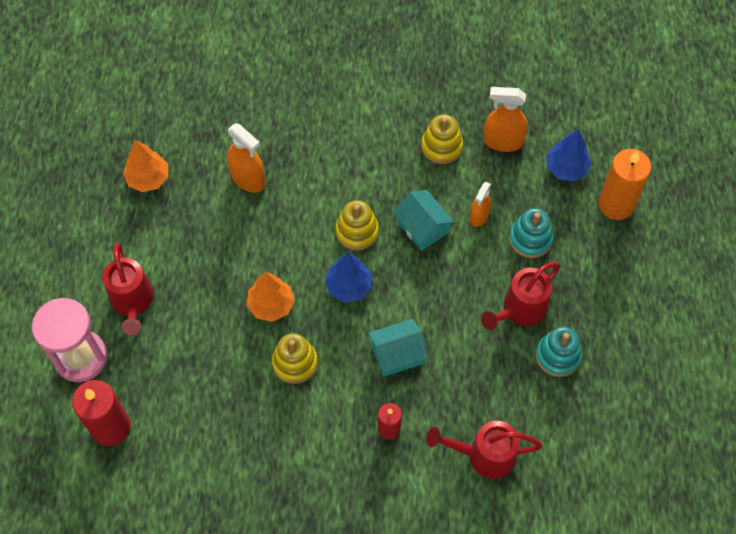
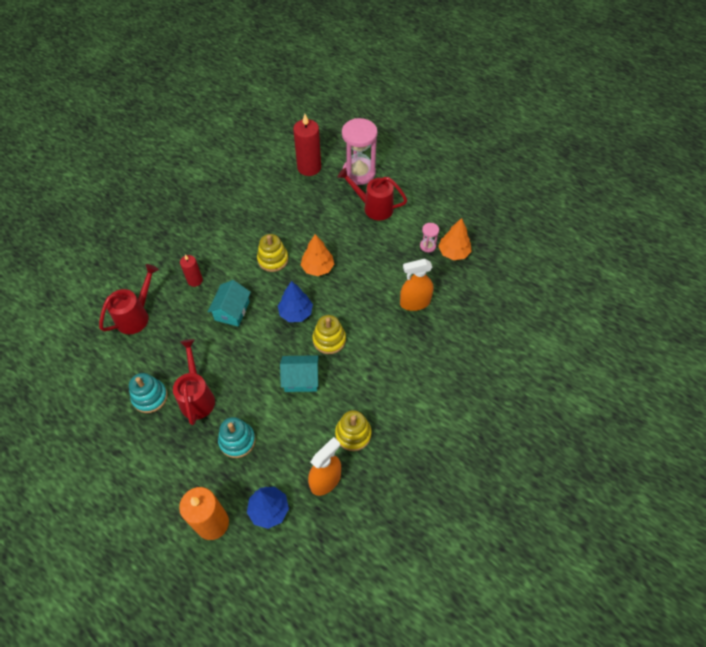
camera: 125 degrees right, 5 degrees down
(156, 209) = (428, 246): none -> pink hourglass
(479, 216) = (280, 420): orange spray bottle -> none

